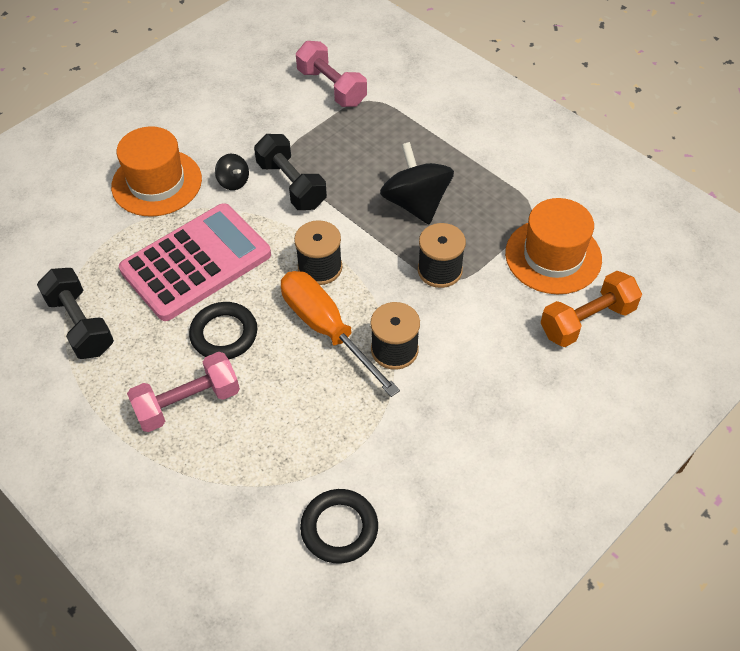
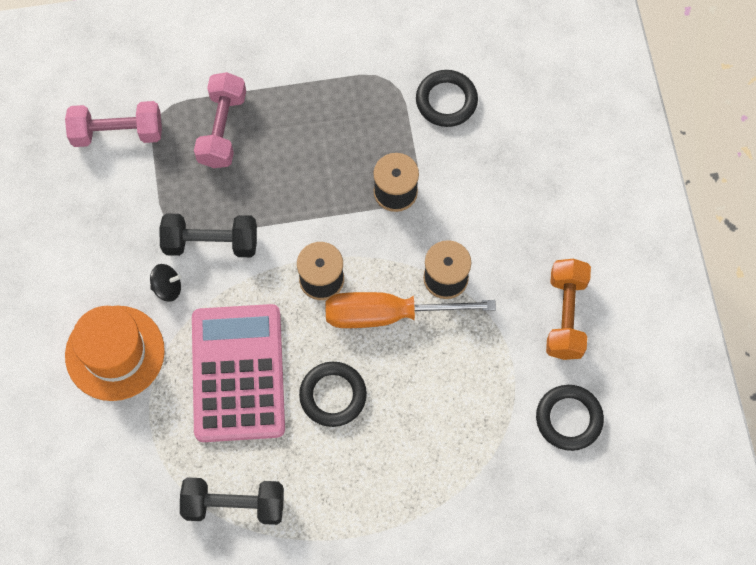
camera: 55 degrees left, 15 degrees up
(188, 403) = (380, 462): pink dumbbell -> pink dumbbell (222, 129)
(416, 203) = (312, 160): black spinning top -> none
(553, 256) = (446, 101): orange hat -> black ring
(587, 321) = (522, 125): orange dumbbell -> orange dumbbell (565, 316)

